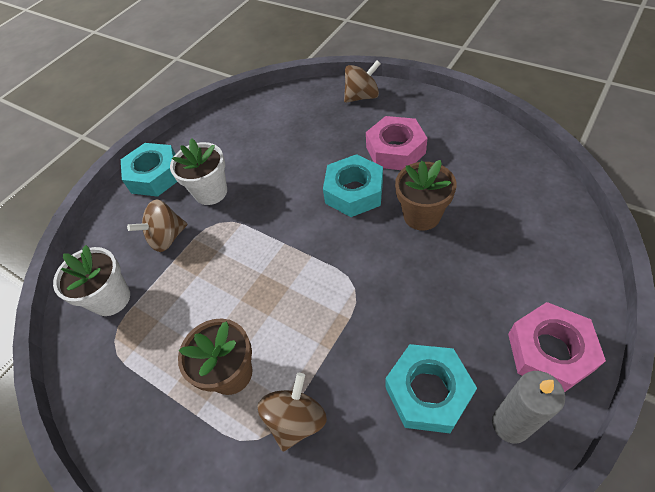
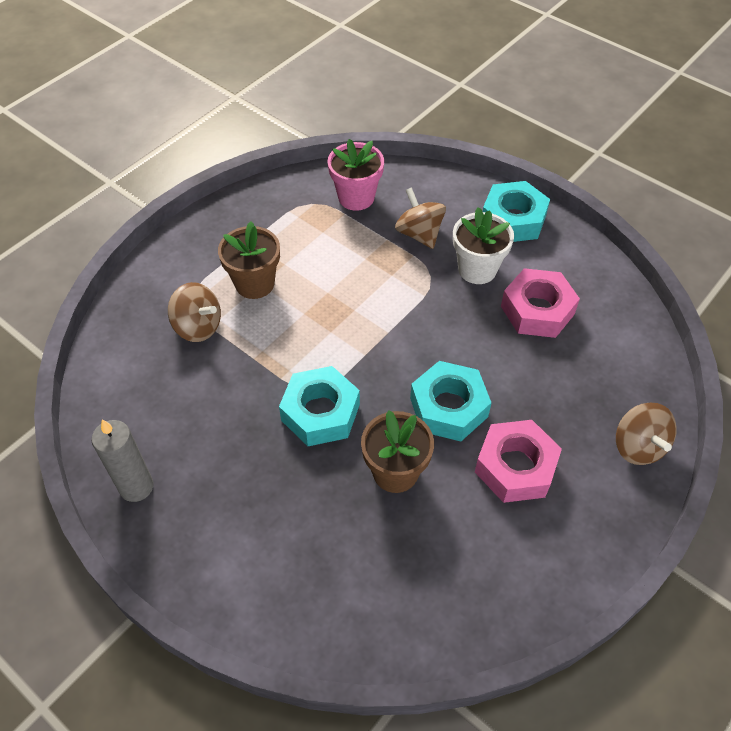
camera: 90 degrees right, 0 degrees up
(111, 298) = (356, 197): white flower pot -> pink flower pot
(428, 392) = (187, 428): turquoise nut -> turquoise nut (320, 412)
(549, 352) = (189, 547): pink nut -> pink nut (537, 310)

